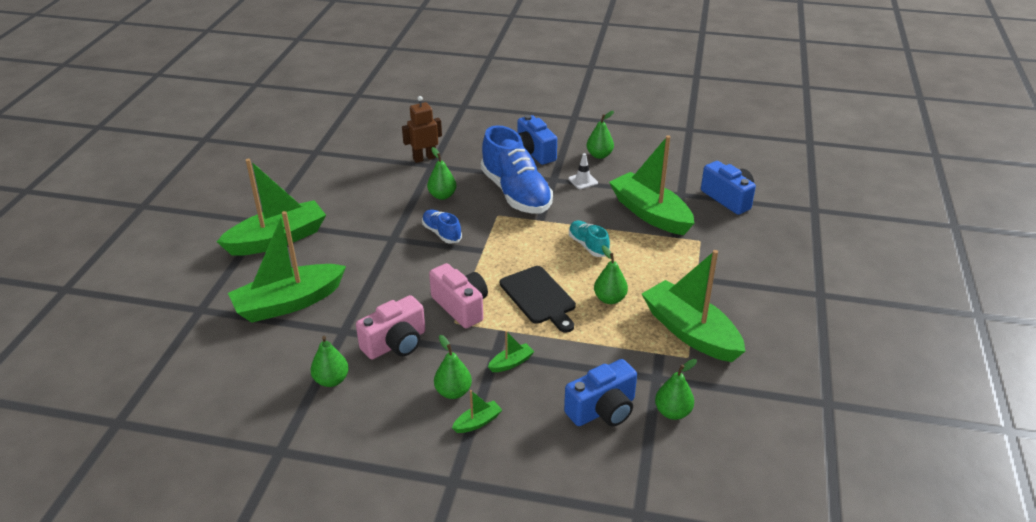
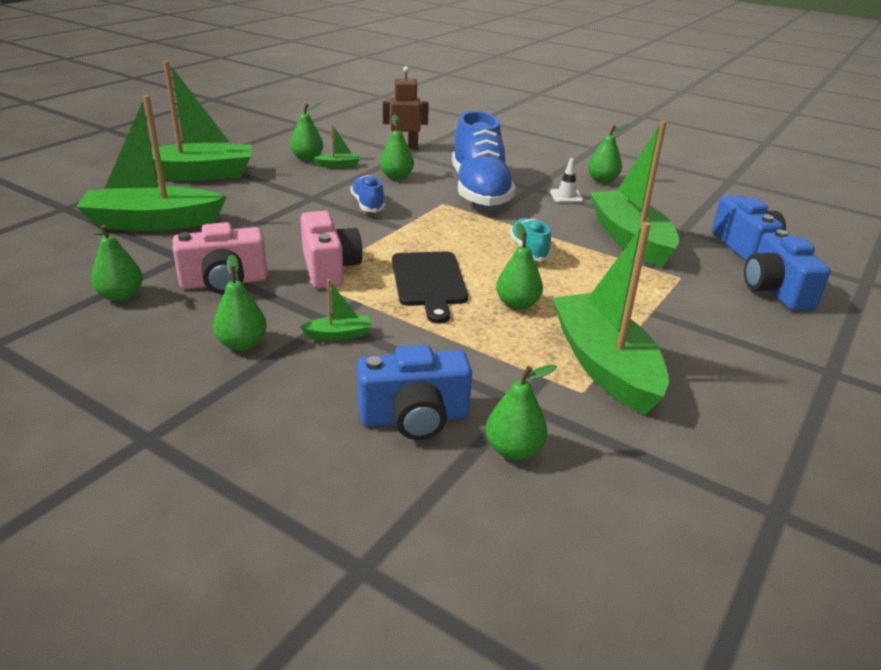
camera: 20 degrees right, 5 degrees down
(354, 194) = (307, 158): none -> green pear
(477, 422) = (240, 383): green boat -> green boat (338, 165)
(533, 153) = (526, 165): blue camera -> blue camera (775, 291)

